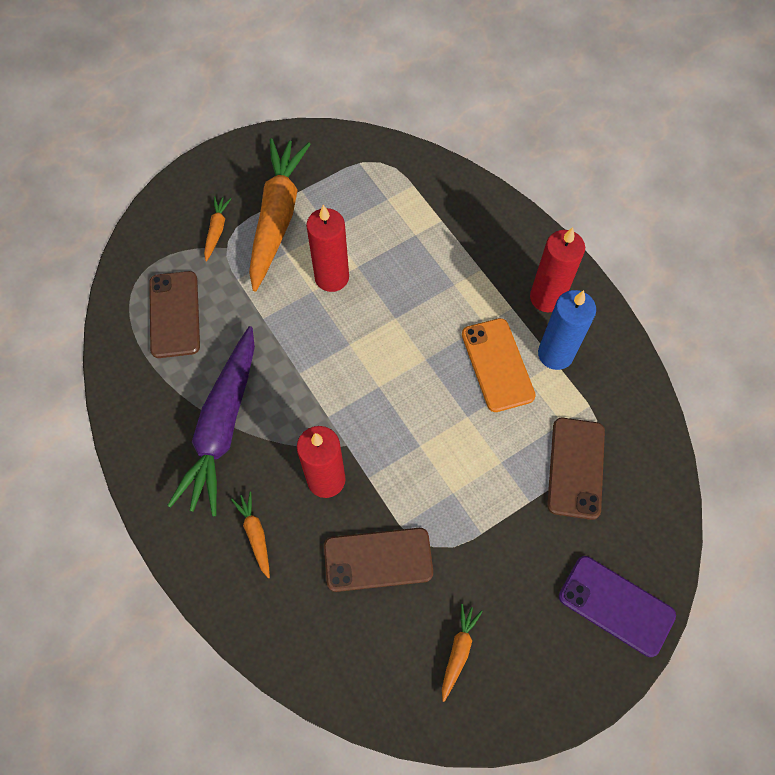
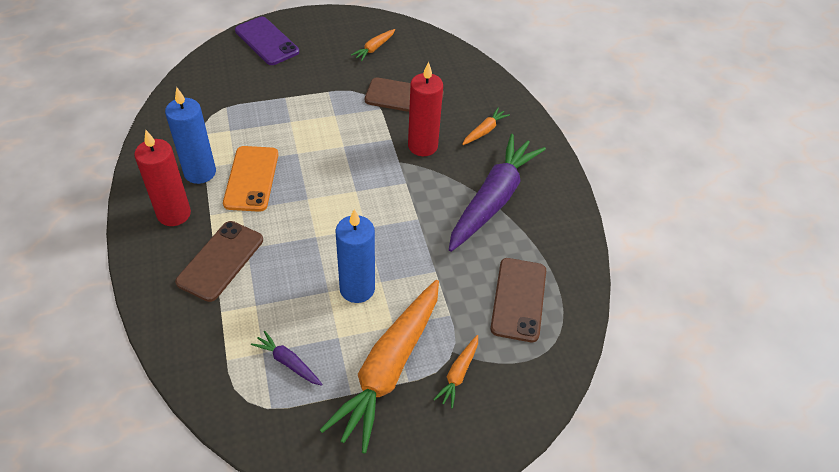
camera: 165 degrees left, 15 degrees down
(255, 534) = (484, 131): orange carrot -> orange carrot turned 135 degrees counterclockwise
(332, 277) = (357, 289): red candle -> blue candle
(363, 198) = (288, 362): none -> purple carrot
(576, 468) = (240, 105): brown phone -> brown phone (220, 260)

